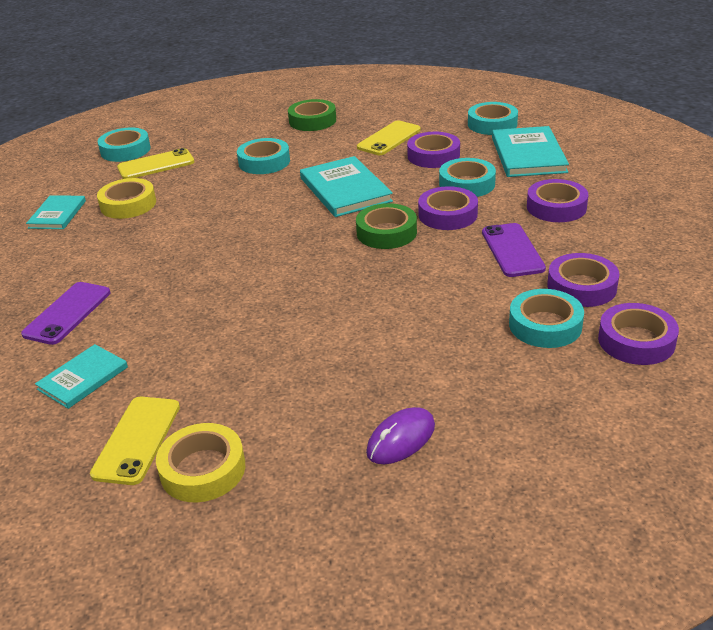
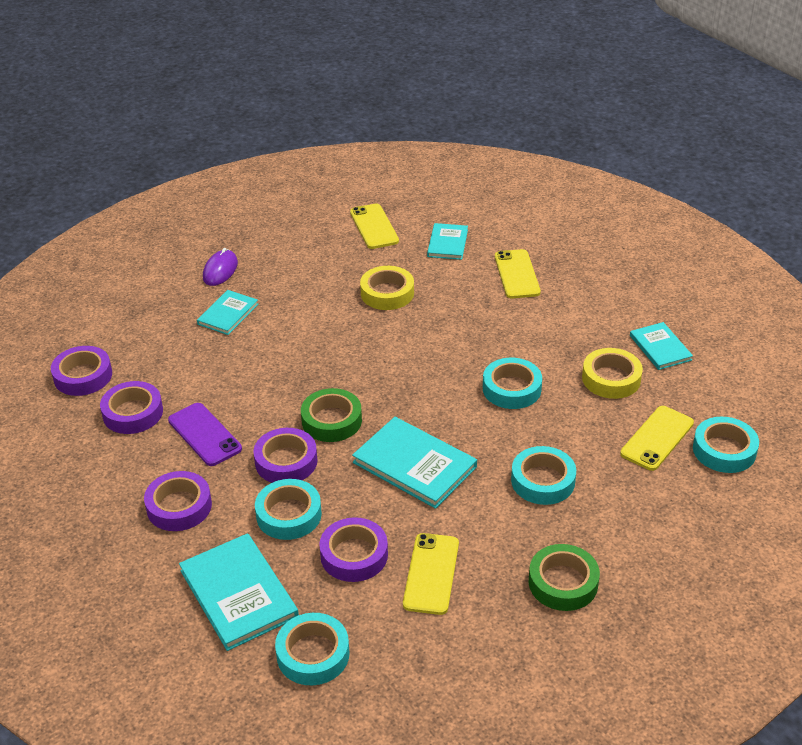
camera: 150 degrees right, 5 degrees up
(67, 313) = (517, 274): purple phone -> yellow phone
(203, 469) = (322, 226): yellow tape -> yellow tape (387, 293)
(426, 367) = (228, 314): none -> turquoise book
(545, 325) = (154, 369): turquoise tape -> turquoise tape (511, 389)

